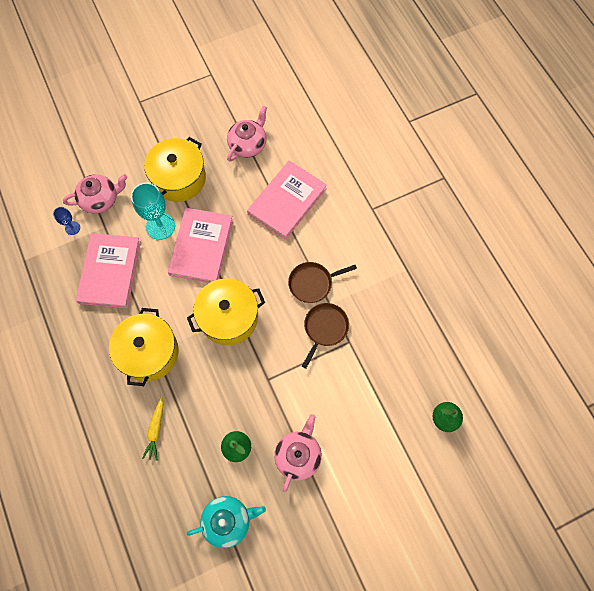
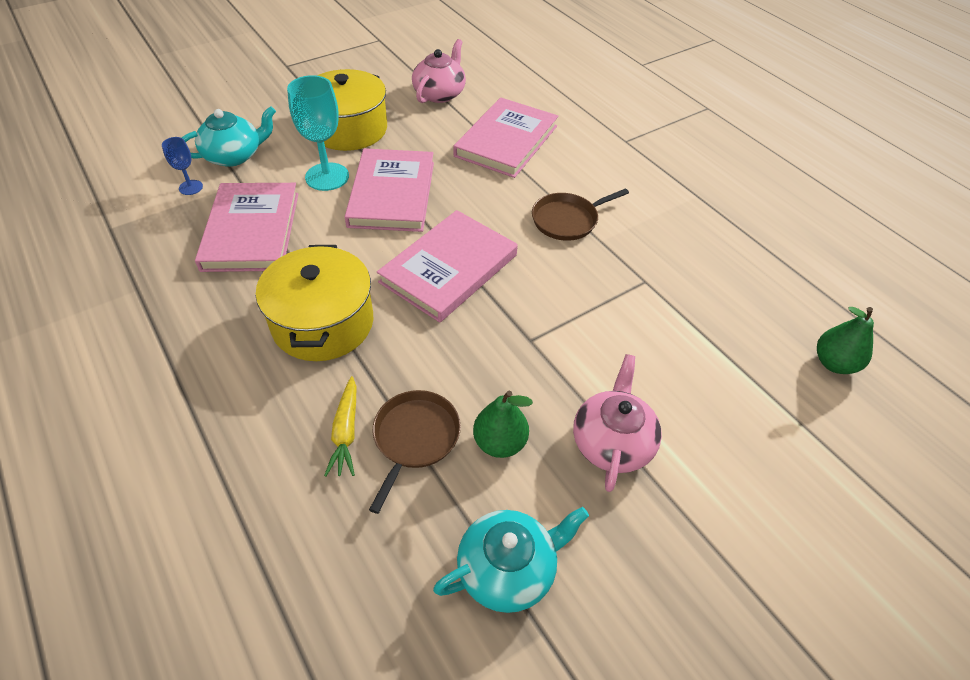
camera: 10 degrees left, 20 degrees down
(100, 199) = (234, 156): pink teapot -> turquoise teapot
(229, 317) = (449, 268): yellow pot -> pink book
(325, 328) = (602, 269): brown pan -> brown pan (415, 438)

